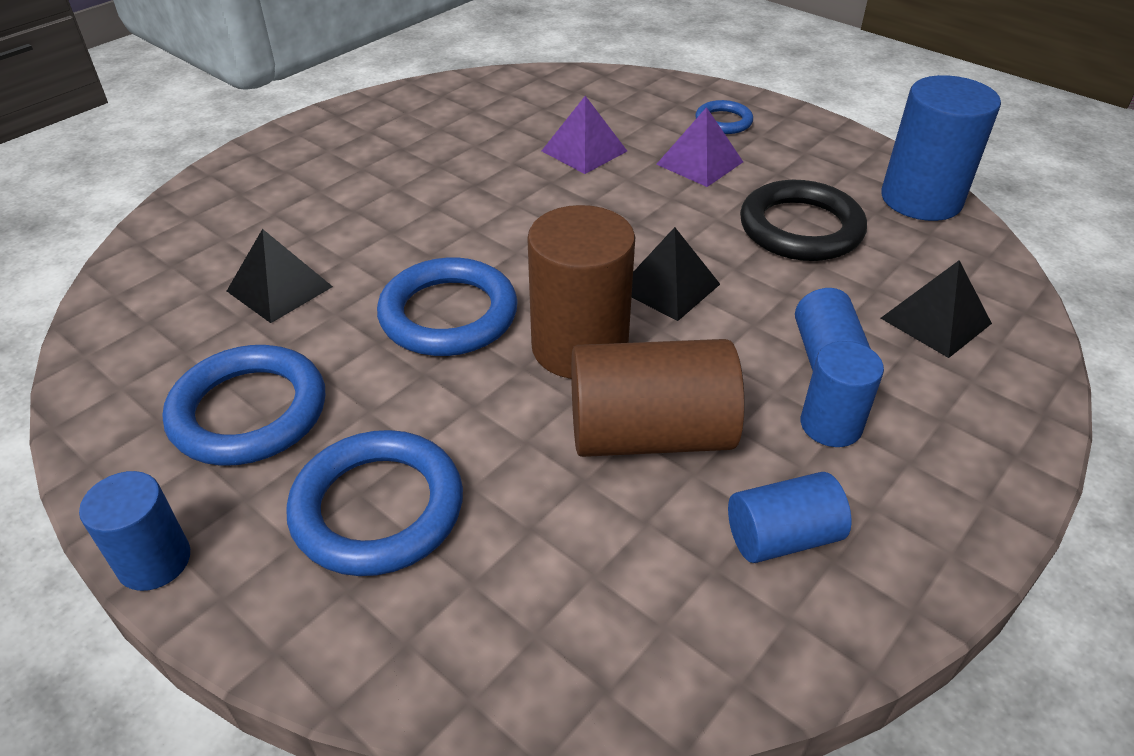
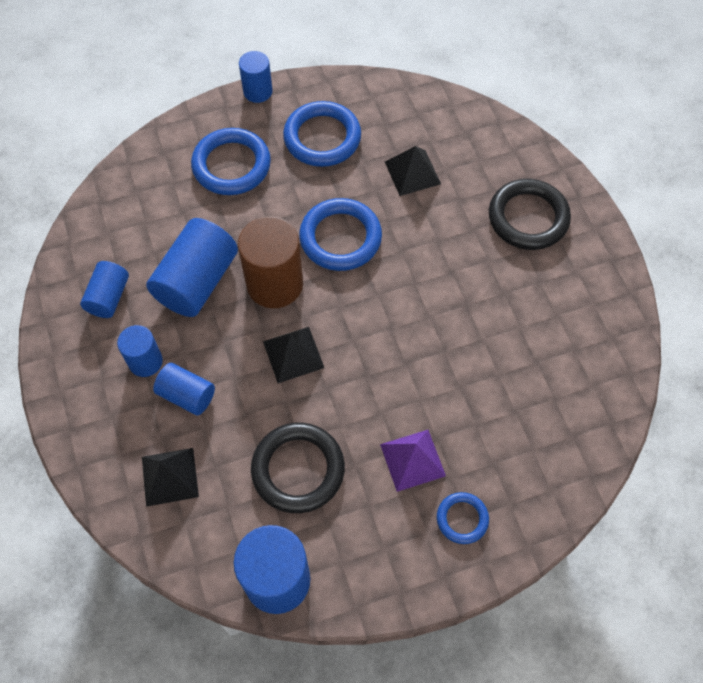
camera: 120 degrees right, 20 degrees up
(308, 177) = (528, 218): none -> black ring
(584, 151) = (473, 392): purple pyramid -> none
(649, 435) = (197, 281): brown cylinder -> blue cylinder

